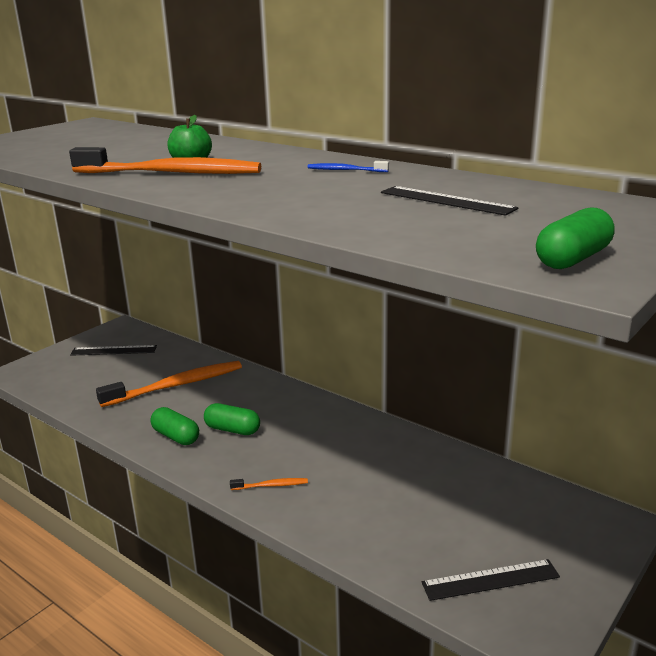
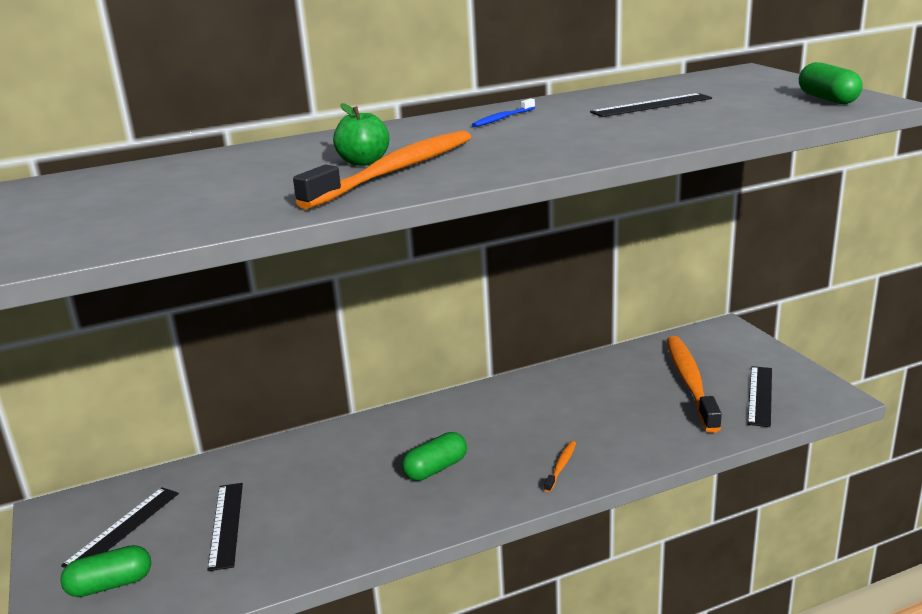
camera: 60 degrees left, 0 degrees up
(130, 378) = (226, 525): none -> black ruler
(176, 385) = (291, 490): orange toothbrush -> orange toothbrush (690, 382)
(176, 436) = (411, 510): green capsule -> green capsule (110, 584)

